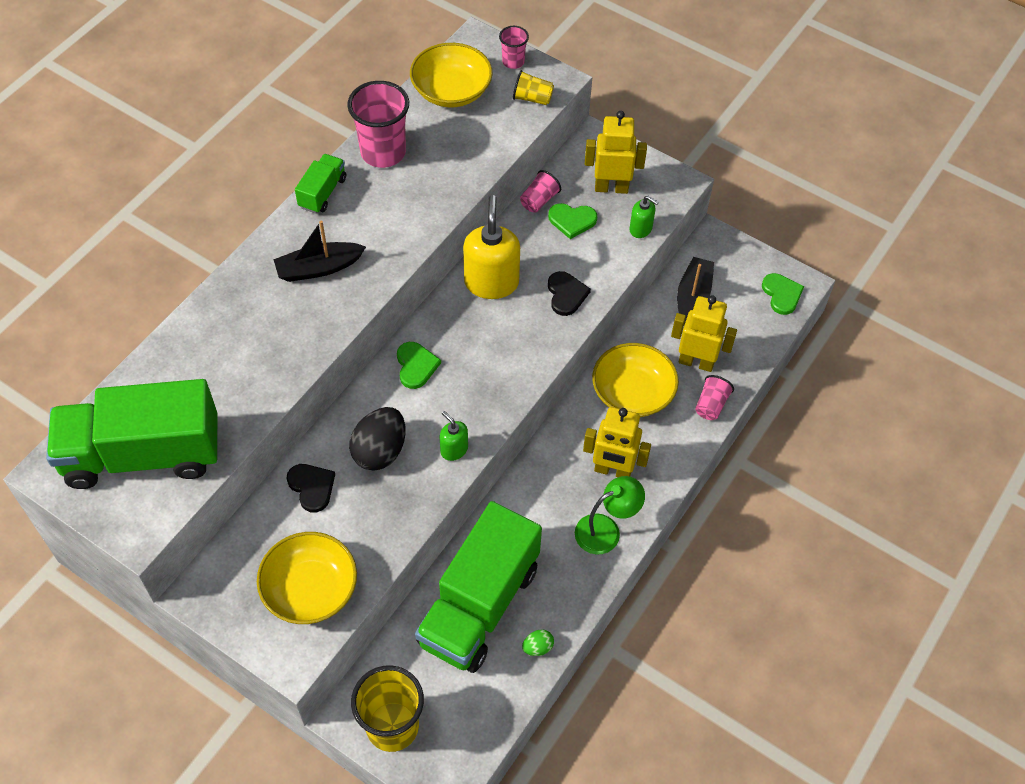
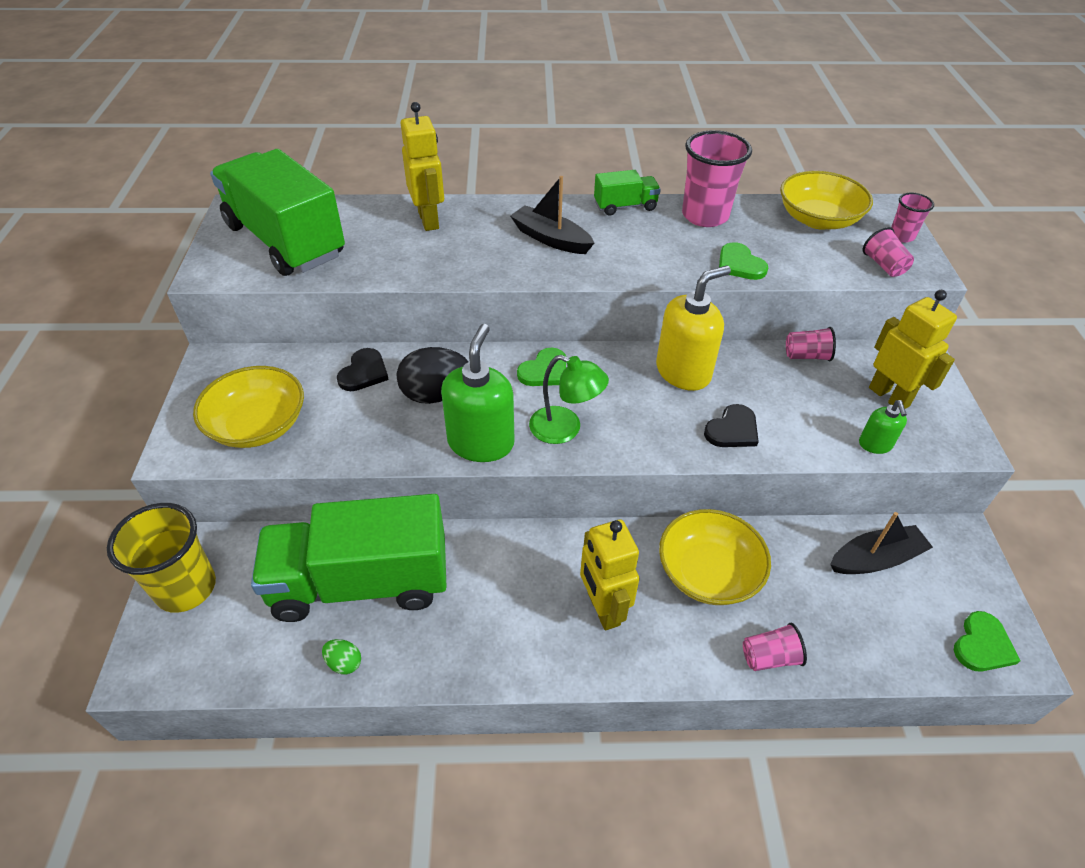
camera: 55 degrees right, 10 degrees down
(454, 449) = (481, 442): green soap dispenser -> green soap dispenser, size x1.97
(532, 98) = (883, 265): yellow cup -> pink cup
(572, 220) = (816, 389): green heart -> green heart (739, 264)
(606, 530) = (528, 645): green lamp -> green lamp (565, 429)
(696, 362) = (805, 609): yellow robot -> yellow robot (429, 220)

